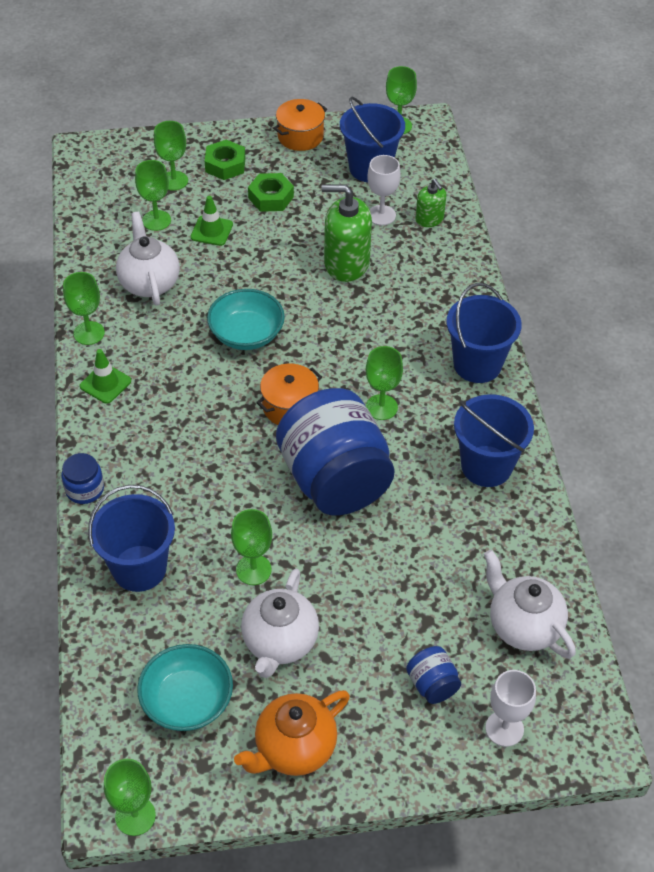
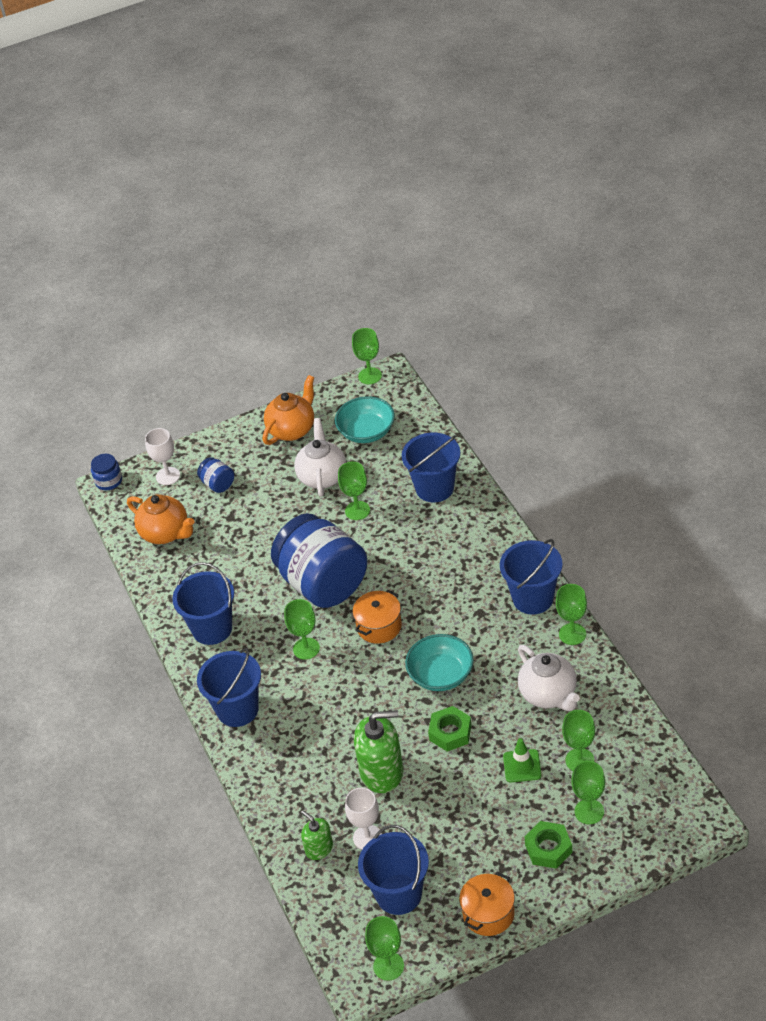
camera: 170 degrees right, 5 degrees down
(85, 489) = (501, 522): blue jar -> blue jar (108, 481)
(105, 383) = (533, 598): green traffic cone -> blue bucket
(271, 197) = (484, 823): green nut -> green nut (450, 732)
(523, 626) = (165, 533): white teapot -> orange teapot

